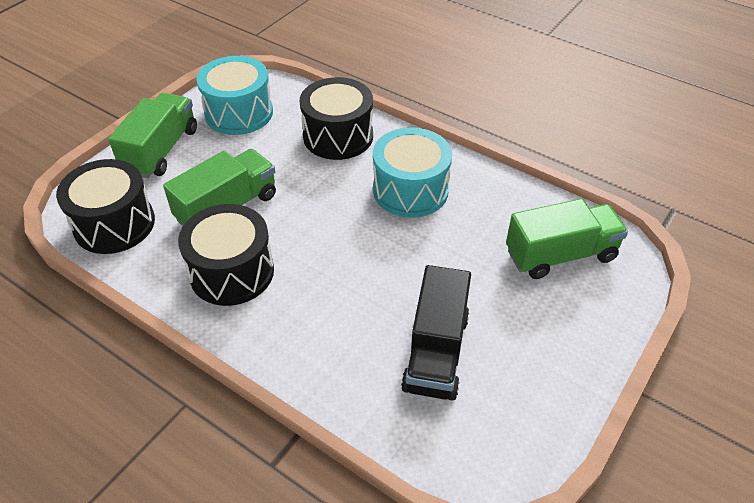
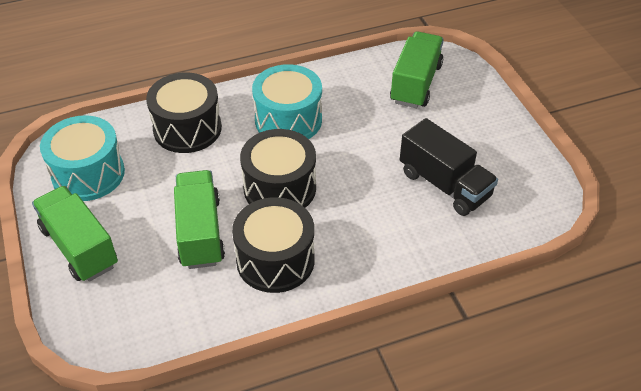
camera: 55 degrees left, 0 degrees up
(114, 224) = (143, 317): black drum -> black drum (280, 188)

